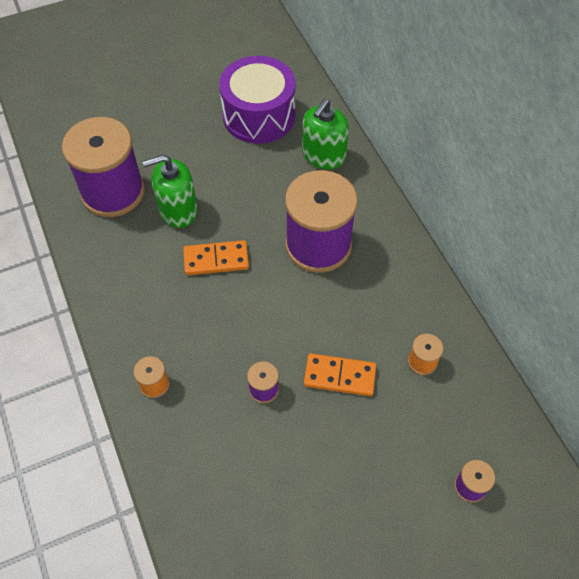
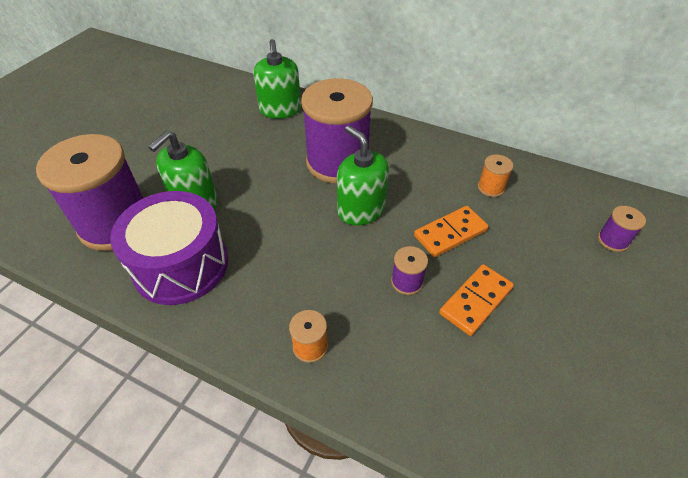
camera: 40 degrees left, 10 degrees down
(216, 259) = (266, 217): orange domino -> orange domino (475, 301)
(259, 115) = (202, 110): purple drum -> purple drum (181, 265)
(292, 304) = (361, 210): none -> green soap dispenser

